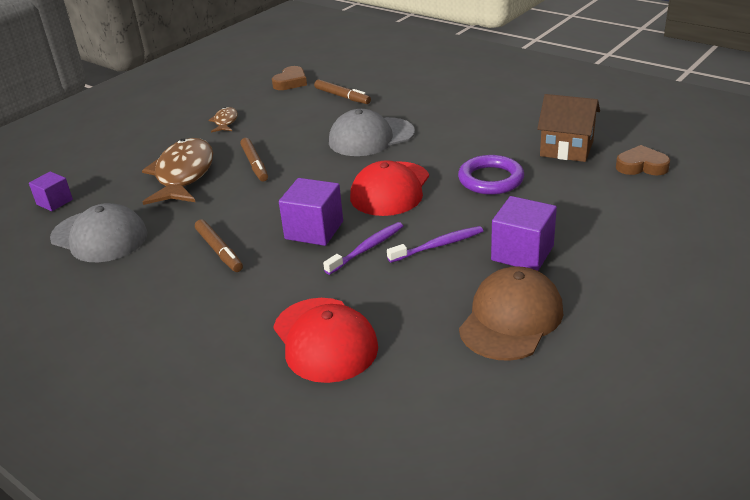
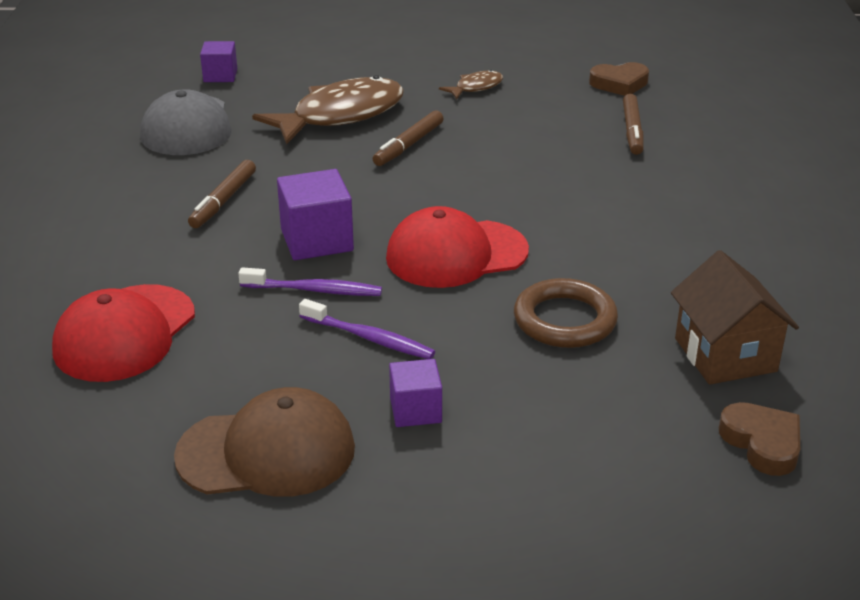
camera: 50 degrees right, 0 degrees up
(371, 137) = (559, 191): grey cap -> none
(490, 179) = (565, 320): purple ring -> brown ring
(522, 253) = (415, 410): purple cube -> purple cube, size x0.62

